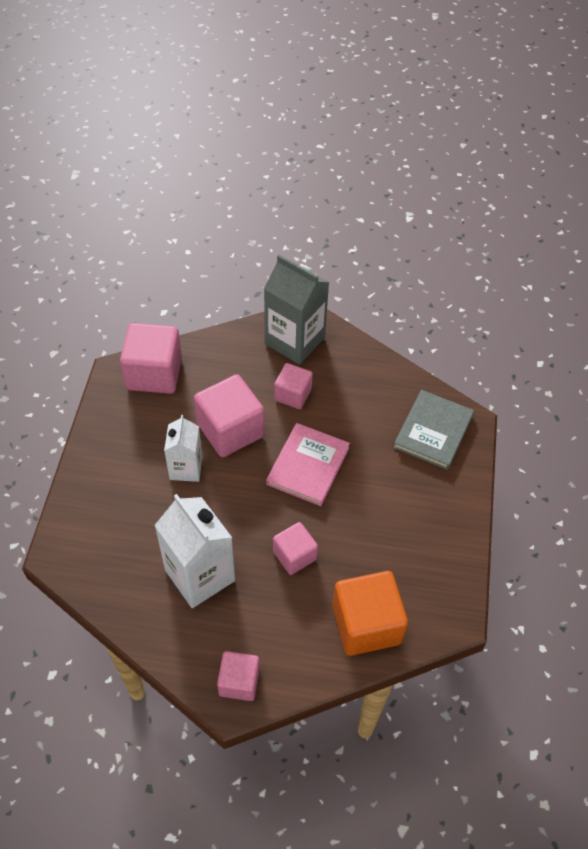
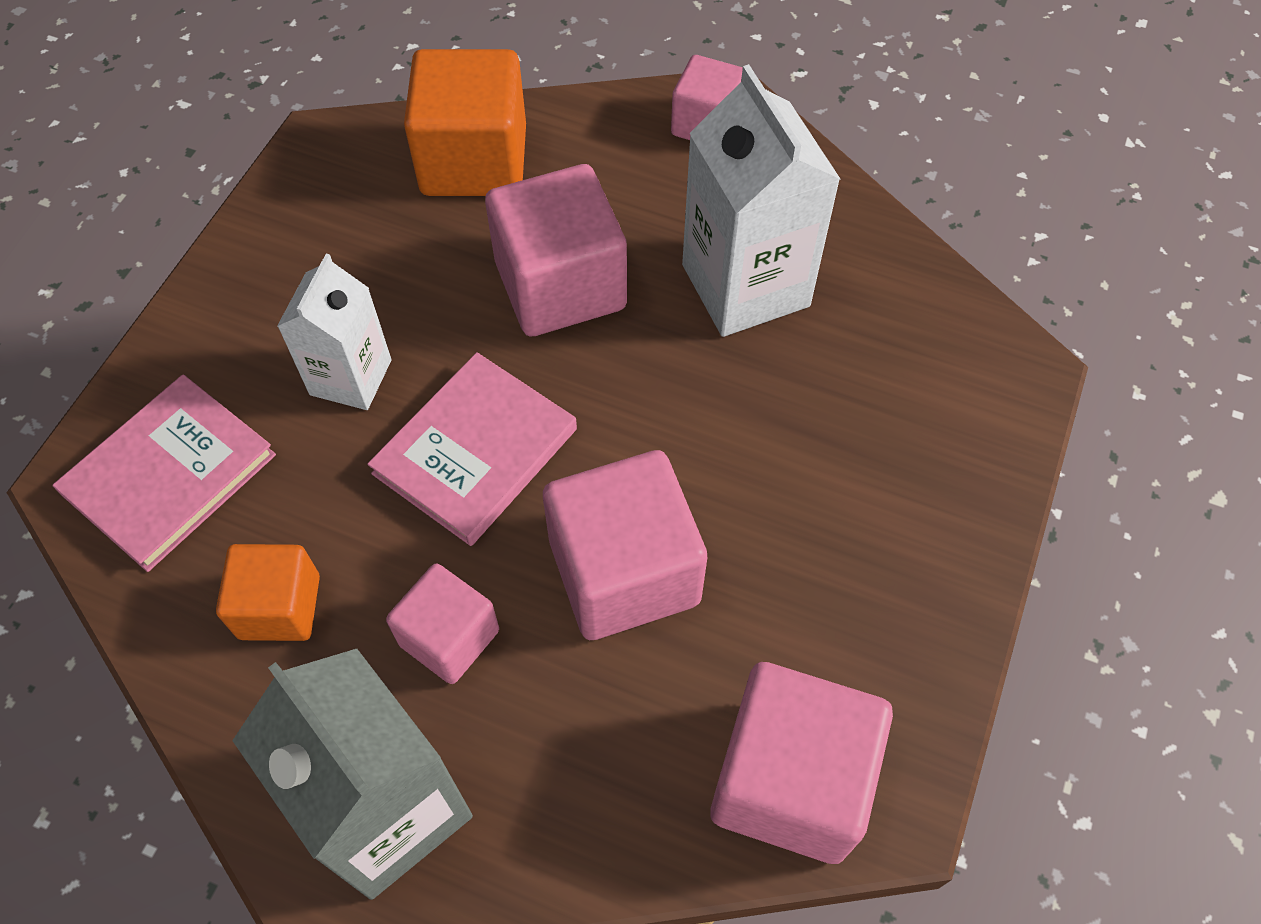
camera: 165 degrees left, 5 degrees up
(186, 468) = (742, 499): white carton -> white carton (351, 377)
(294, 555) = (560, 285): pink cube -> pink cube, size x1.69
(362, 393) = (279, 607): none -> orange cube
(433, 431) = (169, 474): grey book -> pink book

